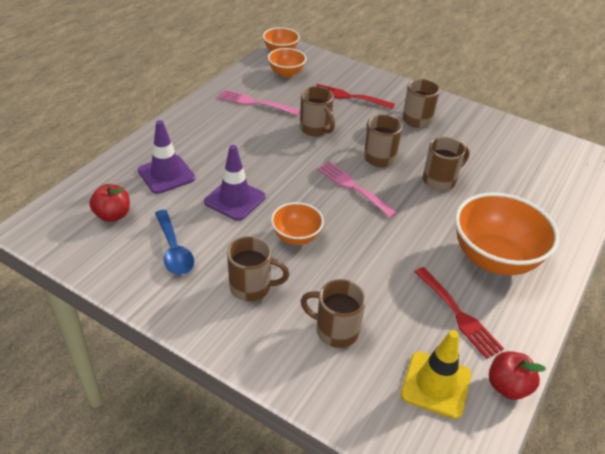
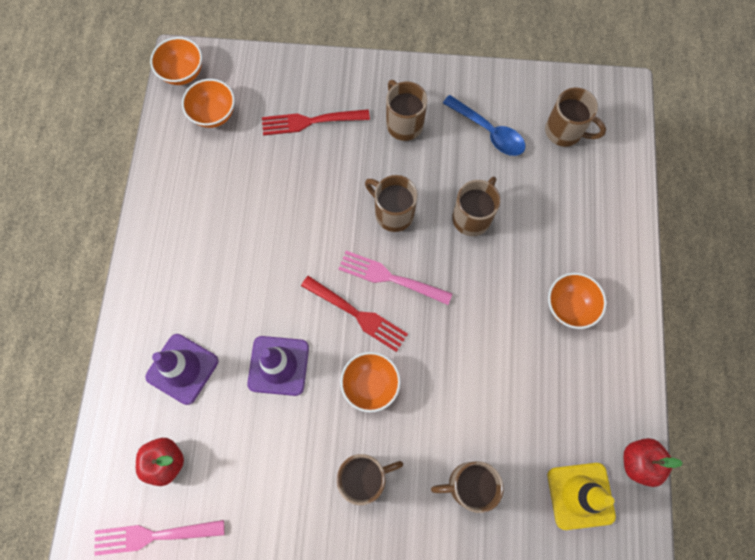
camera: 25 degrees left, 30 degrees up
(174, 250) = (260, 473): blue spoon -> blue spoon (489, 132)
(255, 103) = (208, 191): pink fork -> pink fork (153, 535)
(316, 129) = (302, 202): brown mug -> brown mug (565, 131)
(458, 314) = (566, 400): red fork -> red fork (357, 315)
(494, 258) = (569, 306): orange bowl -> orange bowl, size x0.54

